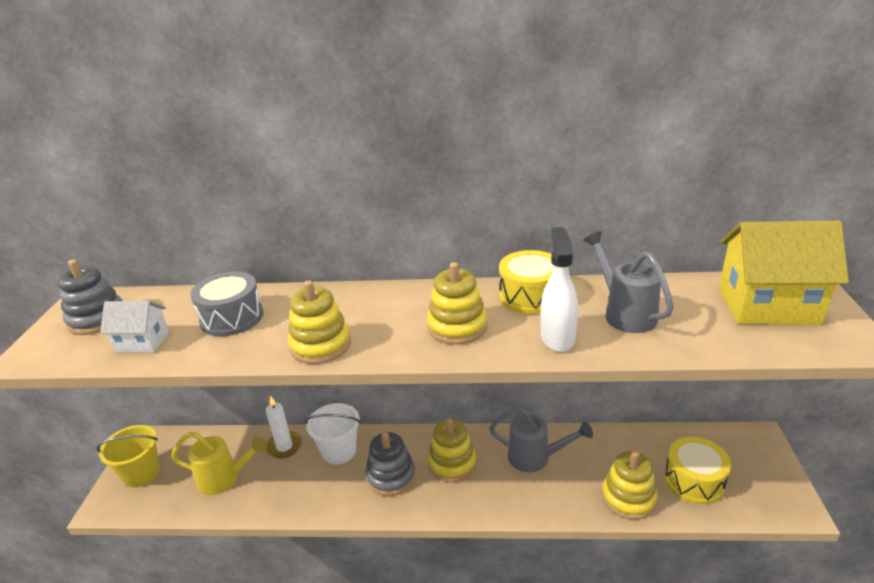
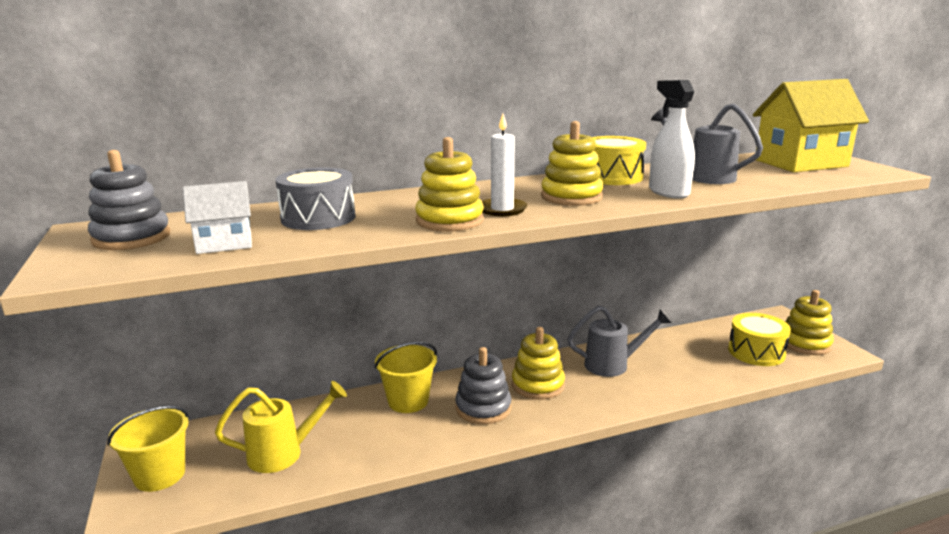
camera: 25 degrees left, 10 degrees down
(284, 446) = (339, 411): white candle -> white candle (502, 209)
(339, 451) = (408, 401): white bucket -> yellow bucket
(628, 498) = (716, 374): yellow stacking toy -> yellow stacking toy (805, 343)

